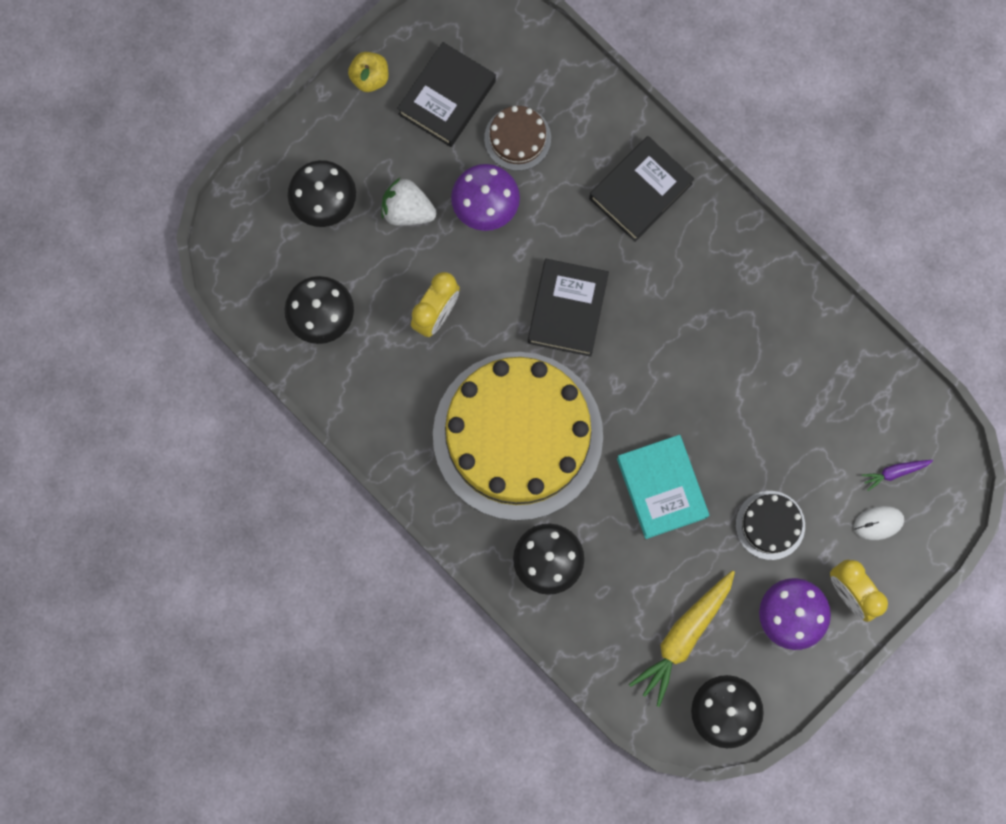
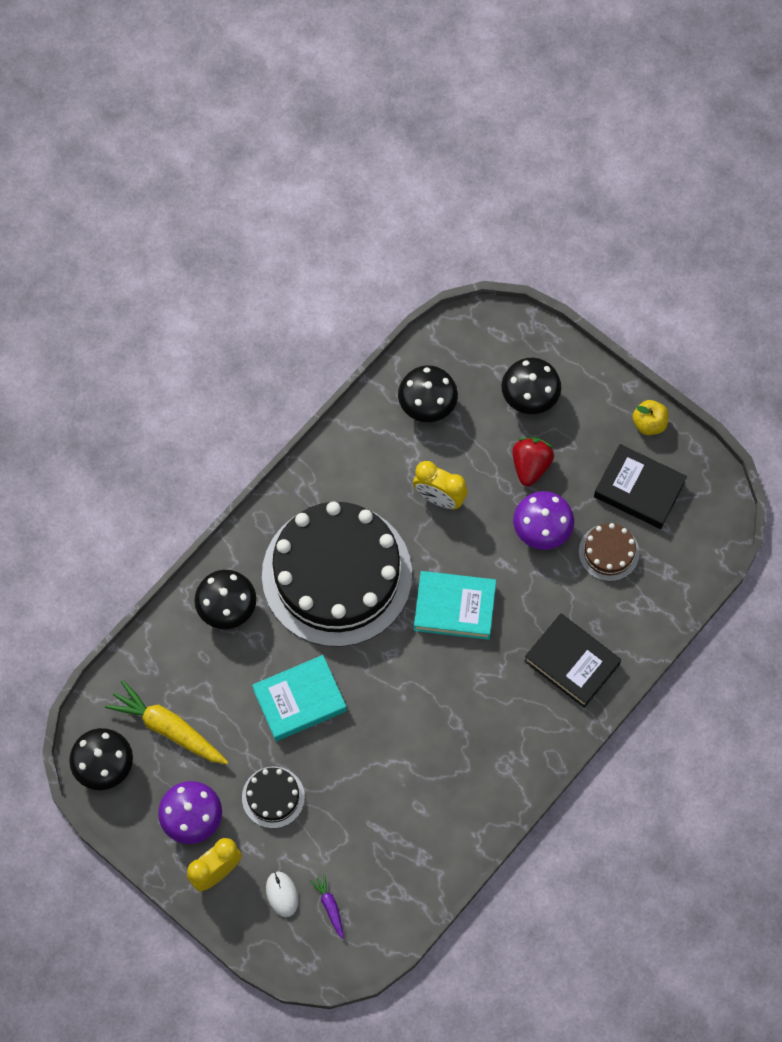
camera: 85 degrees right, 10 degrees down
(407, 210) = (530, 466): white strawberry -> red strawberry
(517, 435) = (337, 574): yellow cake -> black cake
(567, 309) = (454, 607): black book -> turquoise book

